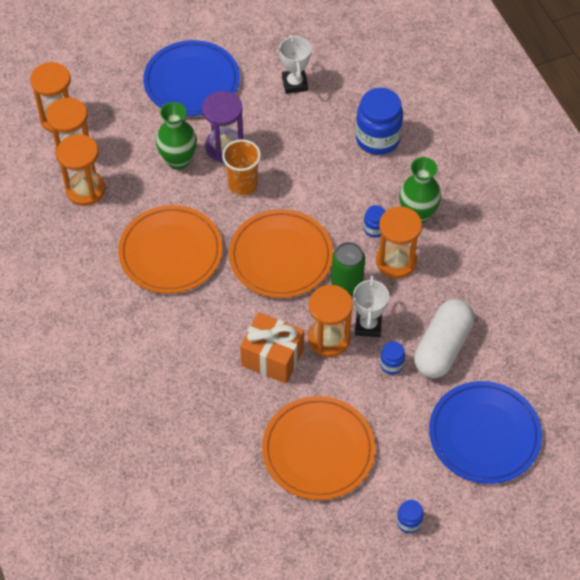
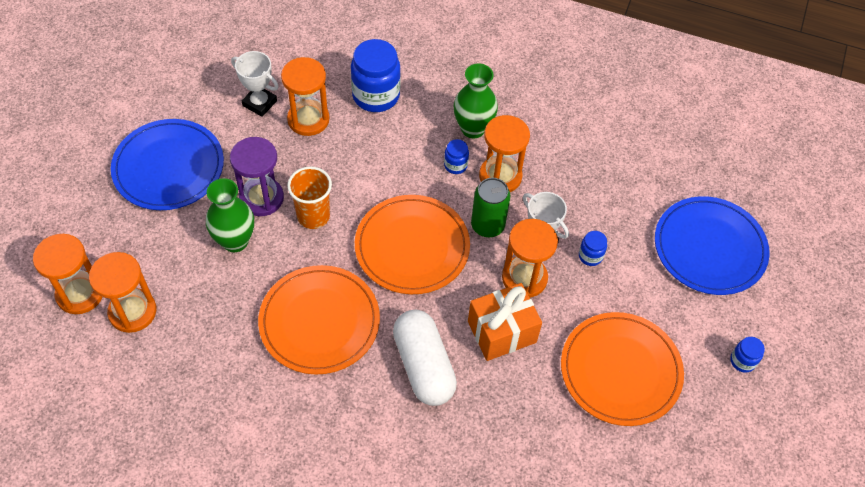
camera: 50 degrees left, 0 degrees up
(85, 190) = (180, 335): orange hourglass -> orange hourglass (308, 119)
(442, 347) = (608, 211): white capsule -> white capsule (423, 366)

